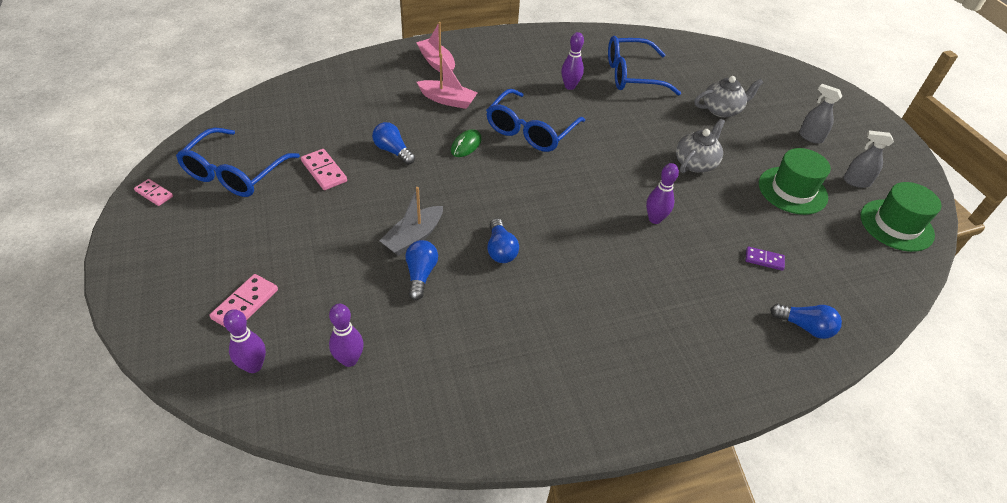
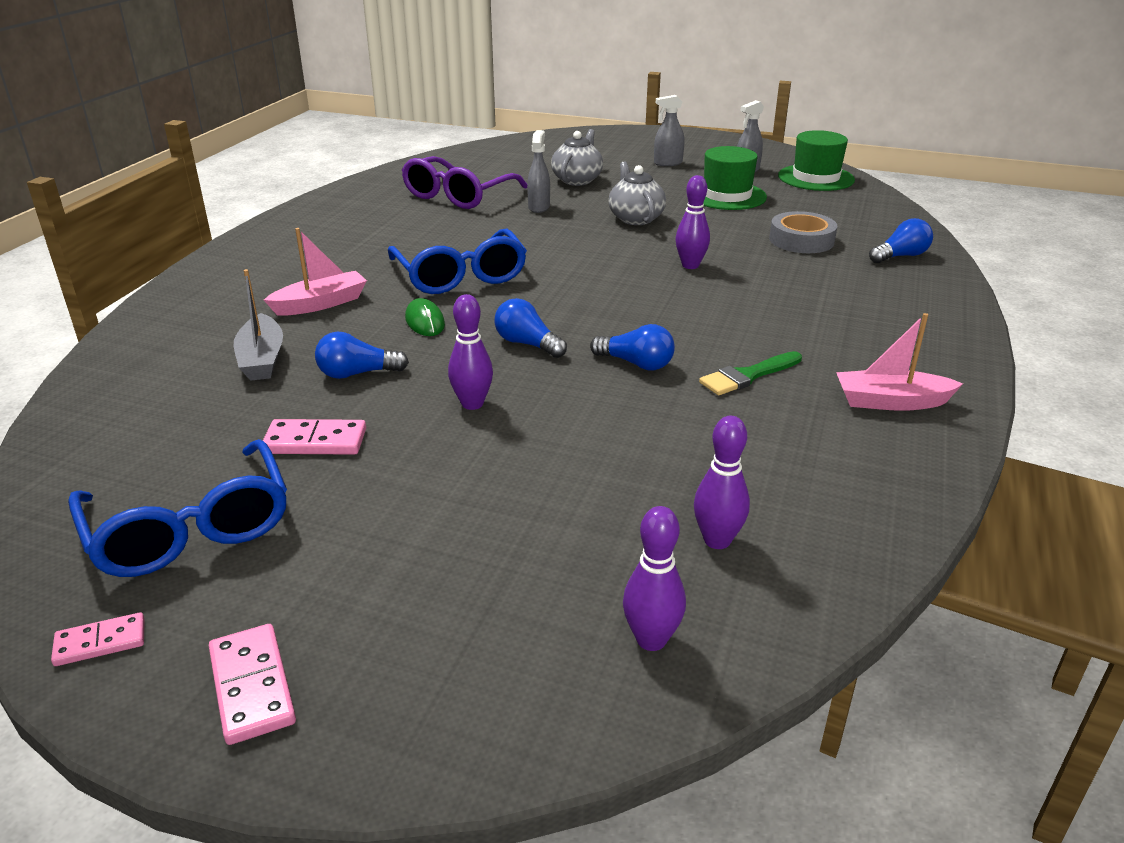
camera: 50 degrees left, 15 degrees down
(245, 304) = (510, 609): pink domino -> pink domino (252, 686)
(413, 237) = (544, 414): grey boat -> grey boat (262, 359)
(420, 274) = (617, 432): blue light bulb -> blue light bulb (527, 344)
(437, 63) = (234, 285): pink boat -> pink boat (891, 402)
(533, 306) = (747, 376): none -> green brush
(570, 86) = (421, 230): purple bowling pin -> purple bowling pin (472, 404)
(632, 75) = (458, 196): blue glasses -> purple glasses
(658, 114) = (539, 207): none -> grey spray bottle
(764, 260) = (801, 240): purple domino -> grey tape

